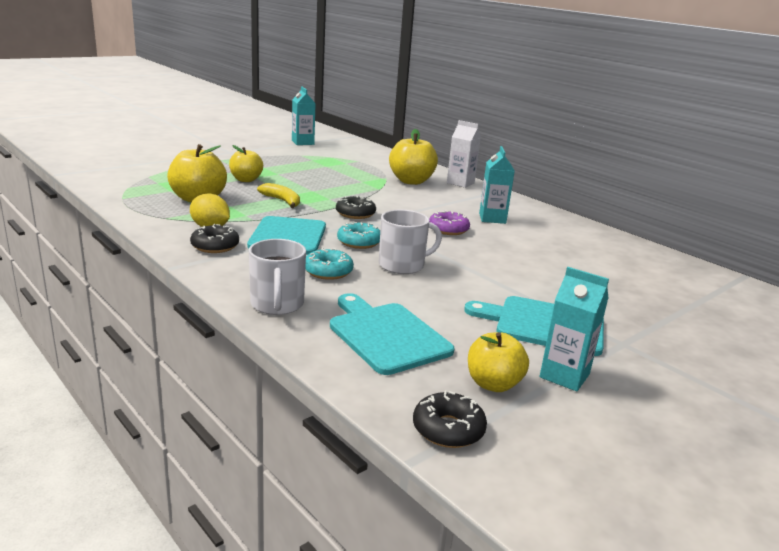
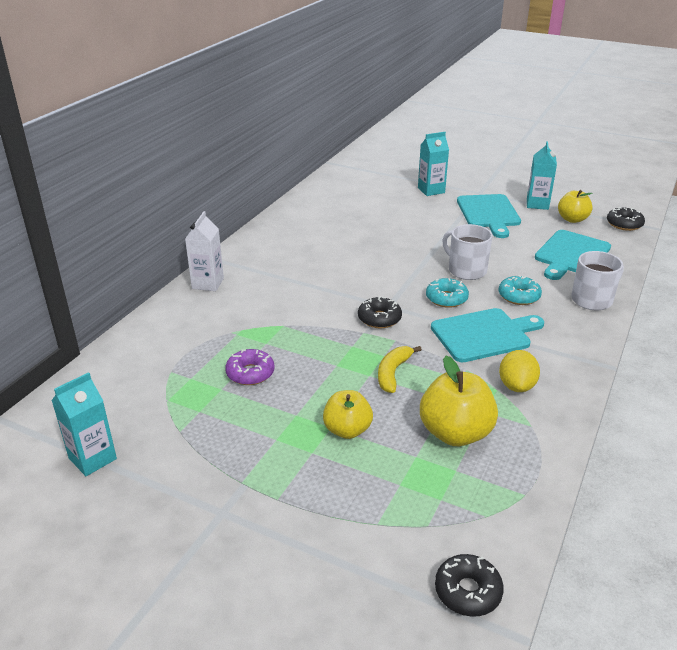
camera: 110 degrees left, 10 degrees up
(215, 246) = (549, 364): black donut -> black donut (467, 591)
(411, 181) = (231, 313): yellow apple -> none
(448, 229) = (365, 266): purple donut -> purple donut (250, 373)
(492, 218) = (311, 251): turquoise carton -> turquoise carton (431, 190)

